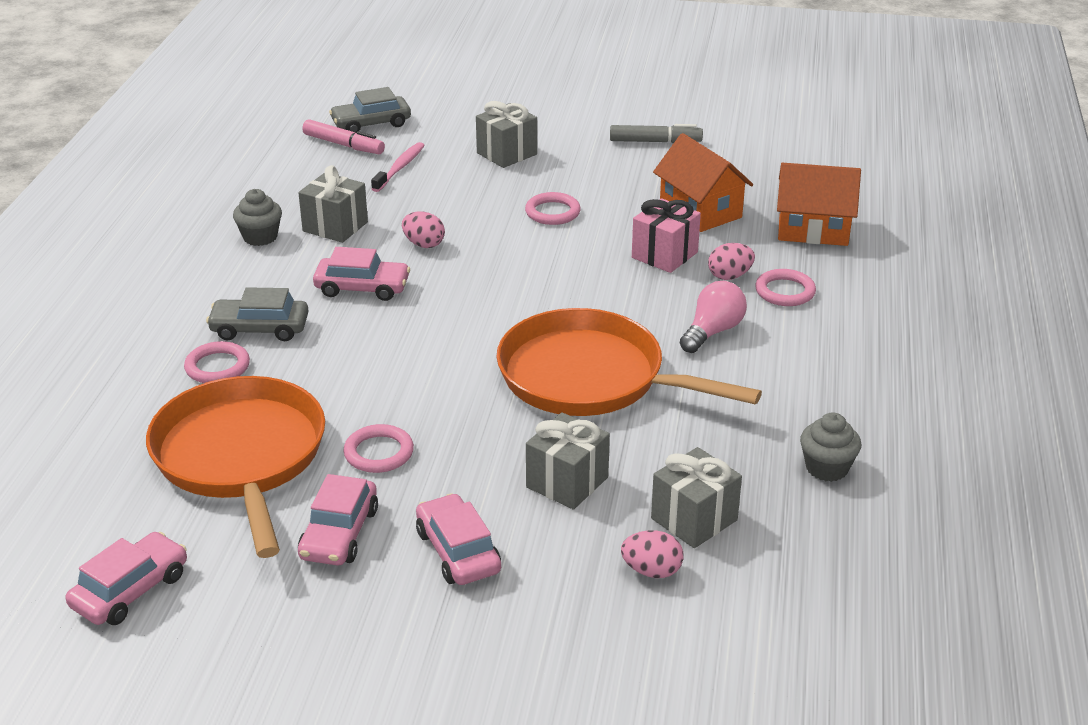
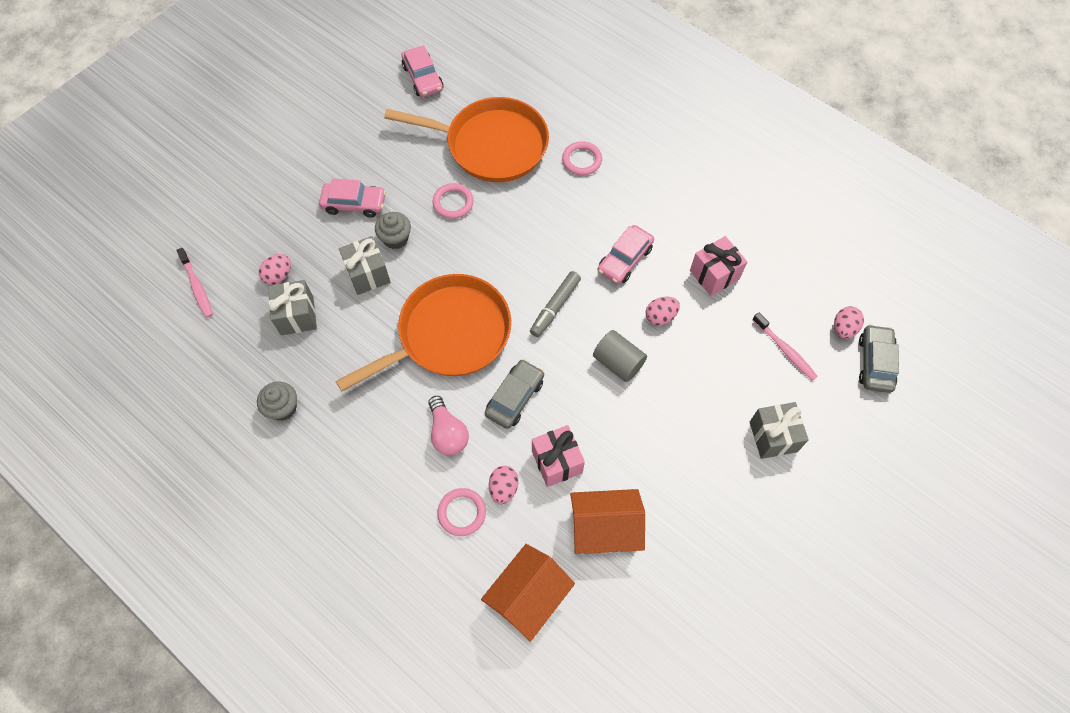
camera: 120 degrees right, 30 degrees up
(260, 237) = (723, 228): grey cupcake -> grey cupcake (395, 238)
(260, 328) = (609, 192): grey car -> grey car (515, 397)
(335, 226) = (714, 275): grey gift -> pink gift
(339, 533) = (403, 163): pink car -> none
(343, 145) = (843, 328): pink marker -> pink egg
(509, 253) = (618, 362): none -> grey cylinder
(552, 212) = (660, 420): pink ring -> none
(655, 142) = (738, 567): grey marker -> grey marker (555, 307)
(754, 655) = (197, 286): none -> pink toothbrush

